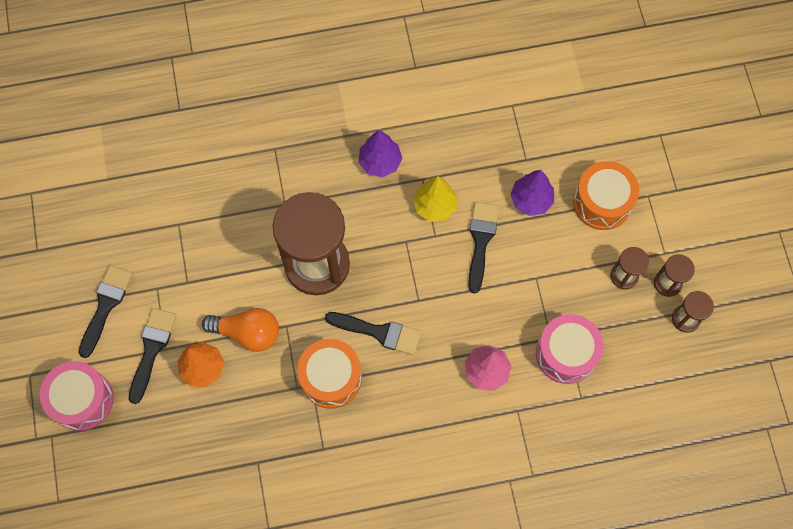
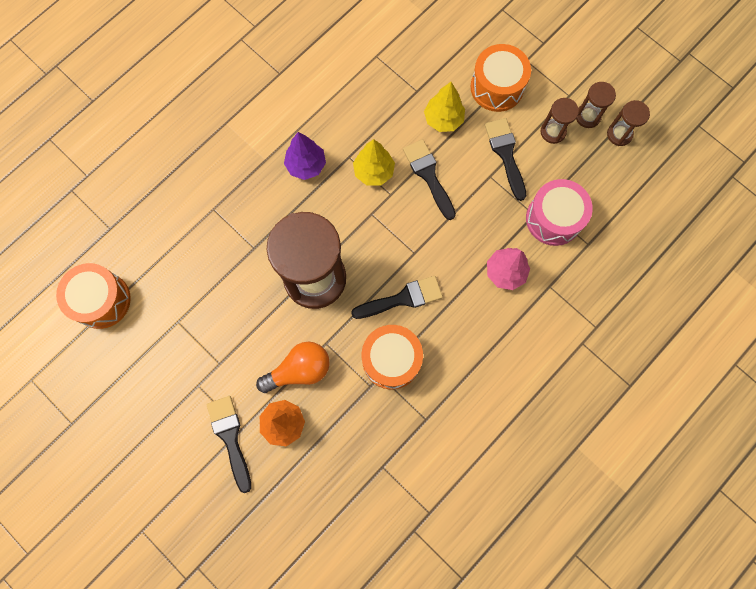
camera: 35 degrees left, 5 degrees up
(82, 400) = (202, 519): pink drum -> none
(106, 305) = (165, 429): black brush -> black brush (505, 154)
(130, 165) = (101, 300): none -> orange drum
(531, 200) = (443, 119): purple tree -> yellow tree

